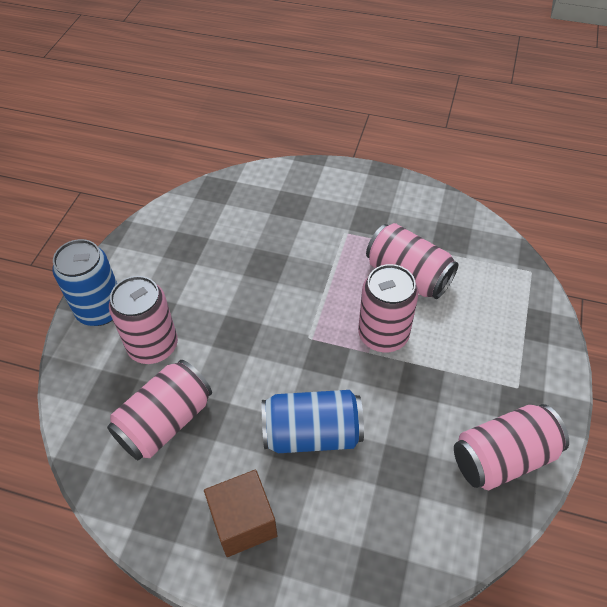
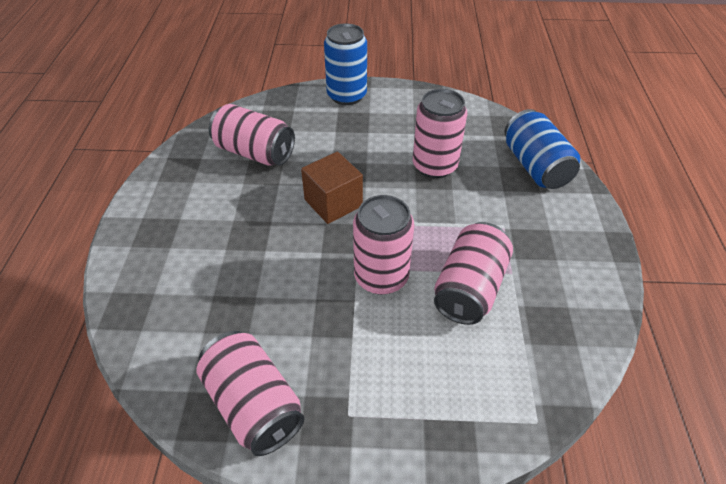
camera: 75 degrees right, 5 degrees down
(153, 346) = (321, 130): pink can -> pink can (434, 166)
(243, 522) = (174, 214): brown cube -> brown cube (333, 203)
(312, 433) = (258, 241): blue can -> blue can (535, 166)

